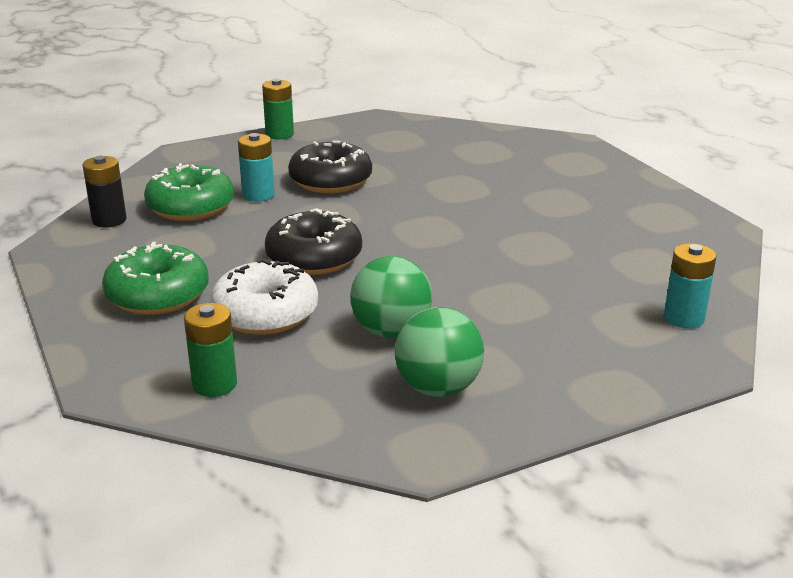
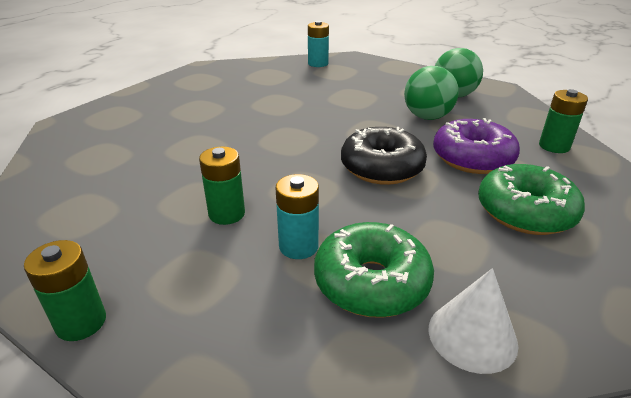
camera: 120 degrees left, 5 degrees up
(109, 220) = (472, 335): black battery -> white cone
(265, 314) = (472, 158): white donut -> purple donut
(330, 181) = (227, 214): black donut -> green battery

